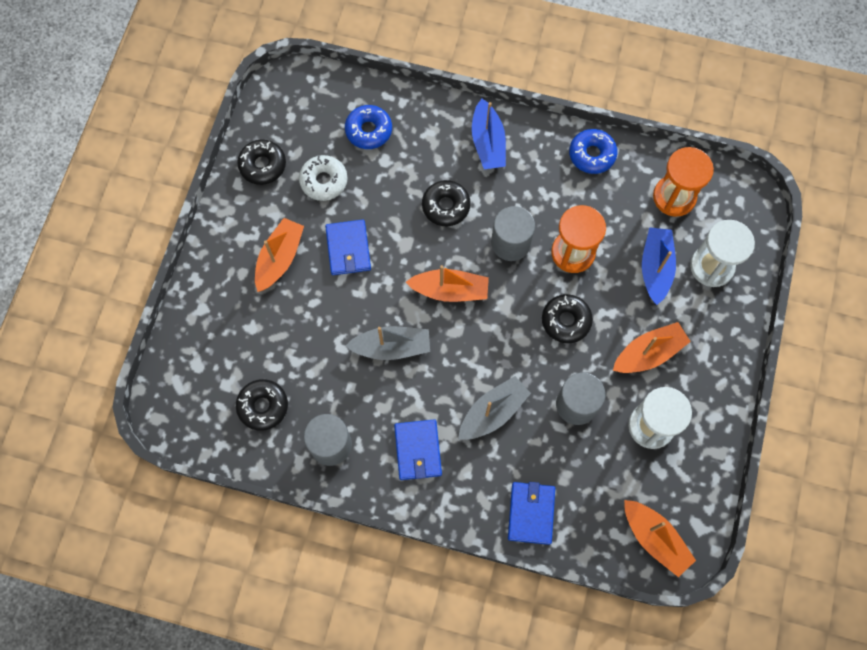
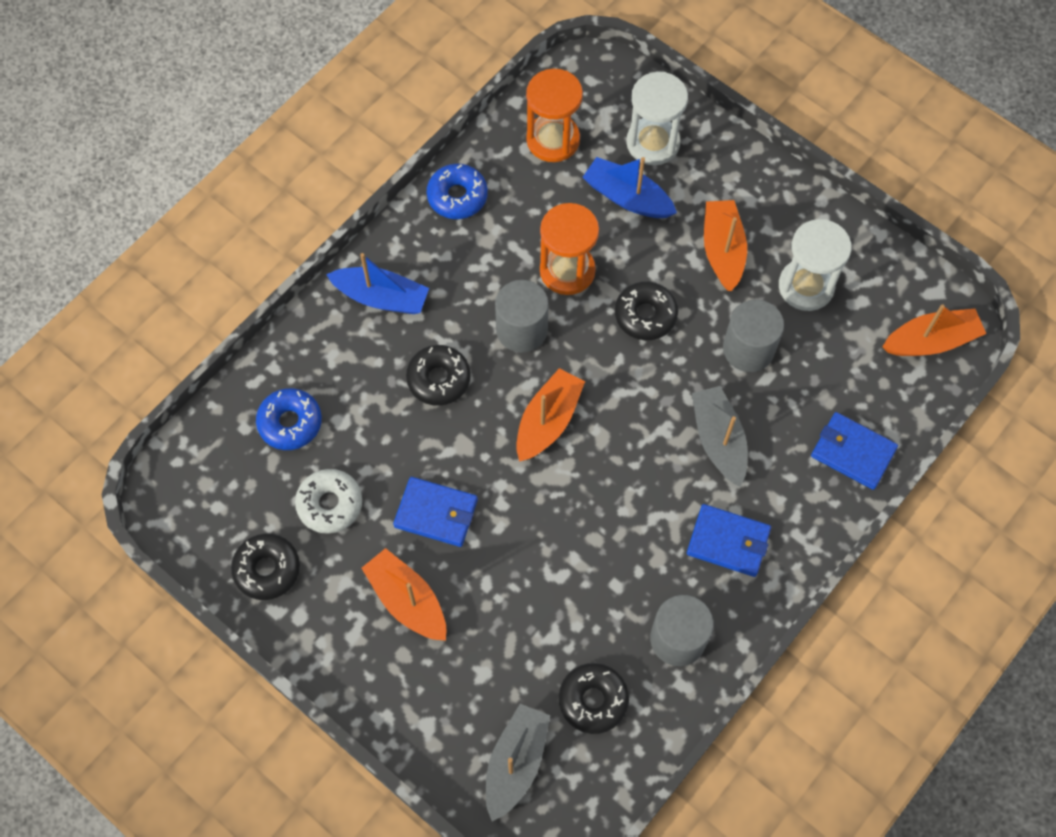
camera: 65 degrees left, 5 degrees down
(391, 347) = (587, 517): grey boat -> grey boat (515, 763)

